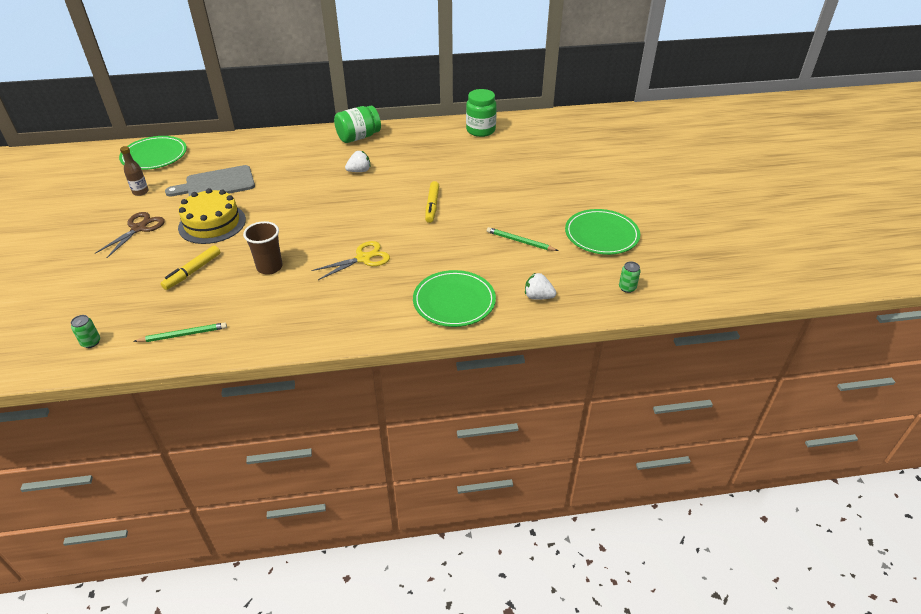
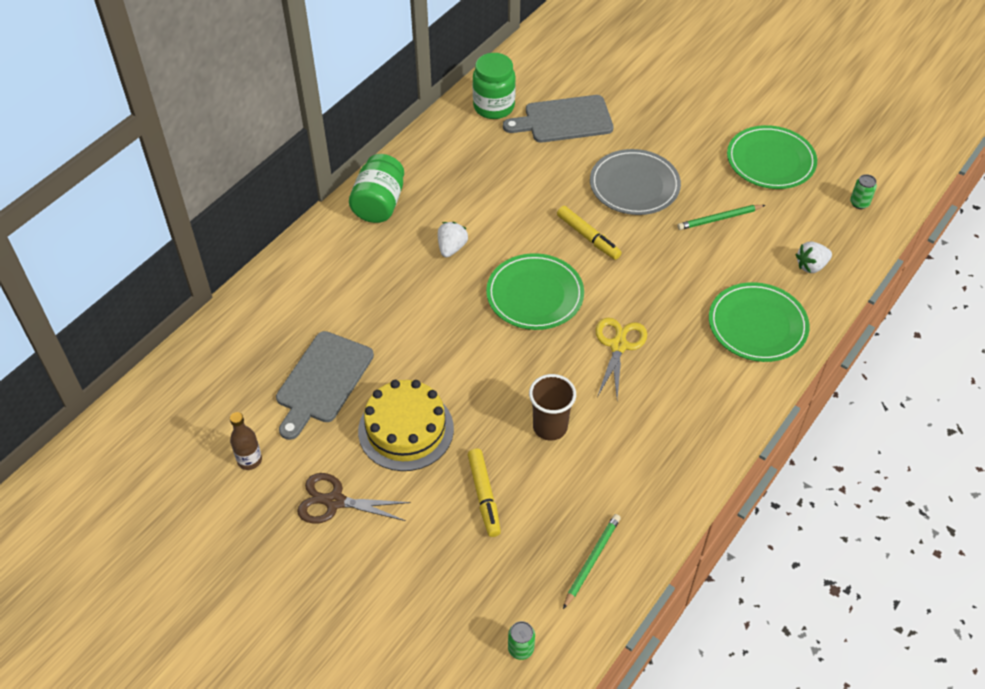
camera: 45 degrees left, 10 degrees up
(139, 228) = (335, 501): brown scissors -> brown scissors turned 60 degrees counterclockwise
(154, 156) = (174, 404): green plate -> green plate (535, 294)
(497, 199) = (634, 185): none -> grey plate
(508, 154) = (564, 120): none -> grey cutting board

